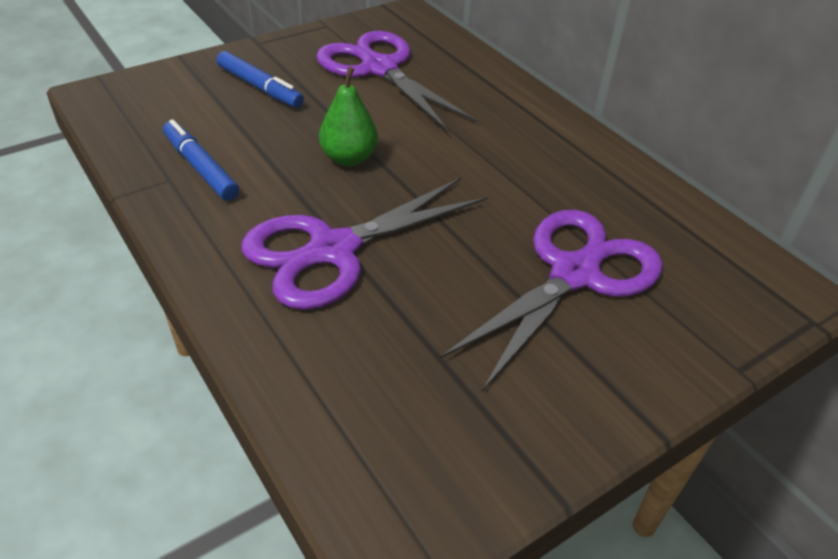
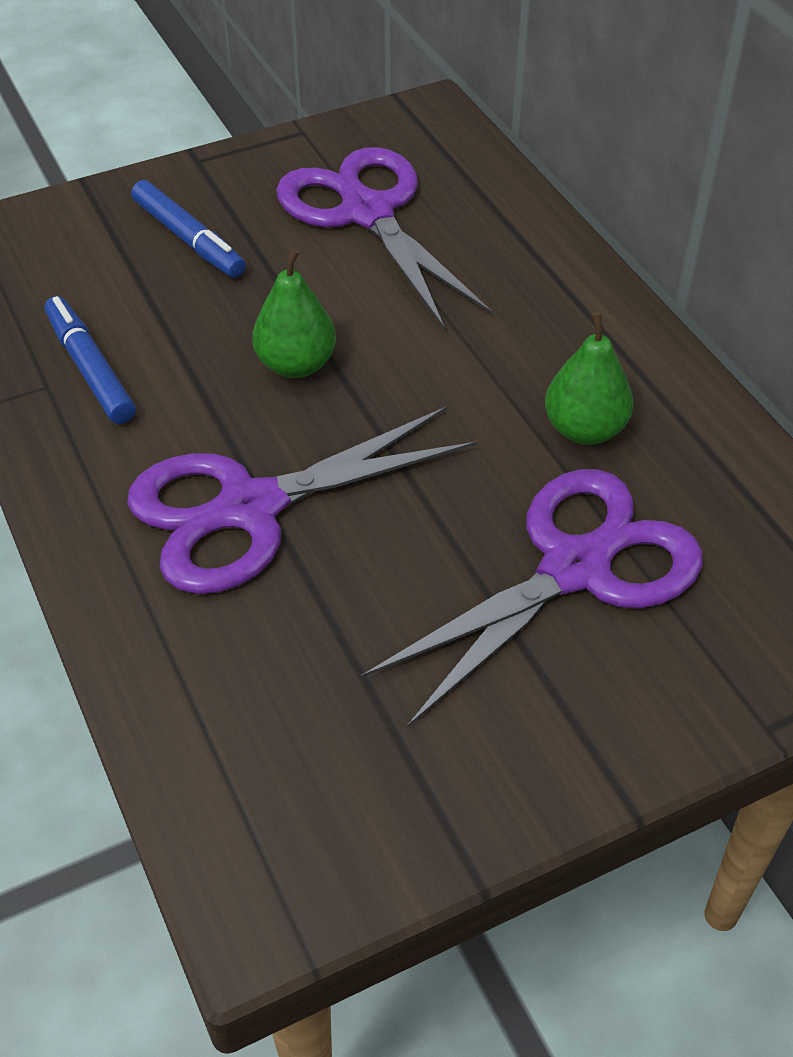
camera: 10 degrees right, 5 degrees up
(556, 187) = (584, 429): none -> green pear

